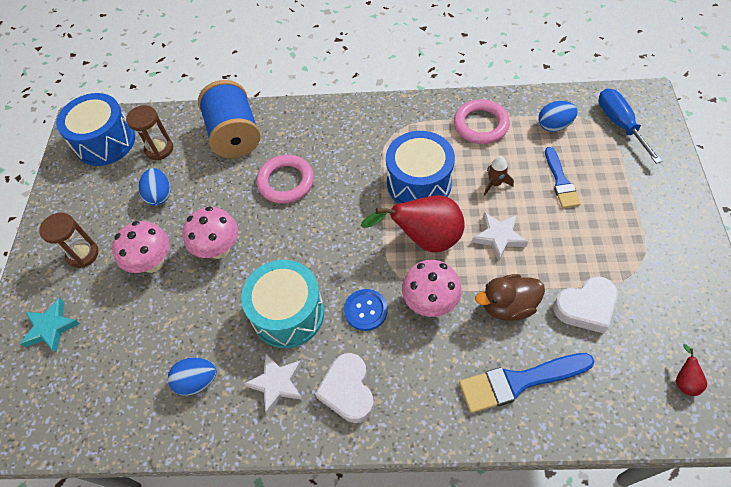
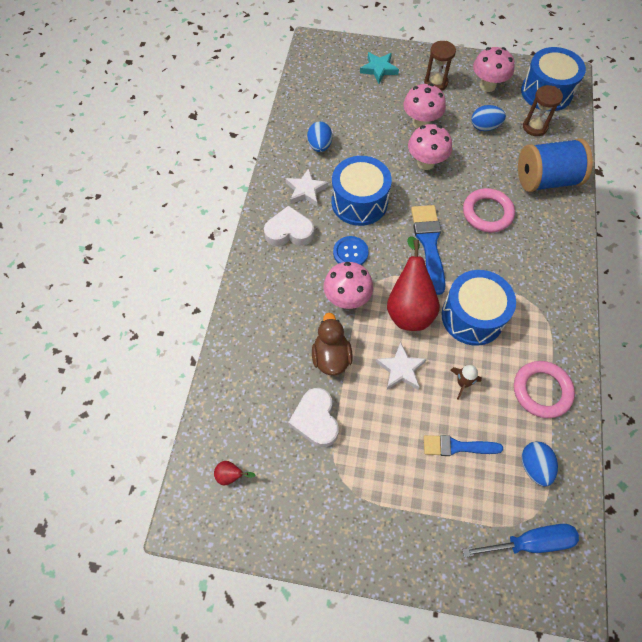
camera: 95 degrees right, 5 degrees up
(91, 198) = (487, 86): none -> pink mushroom
(288, 313) = (359, 202): turquoise drum -> blue drum
(519, 381) = (265, 346): blue brush -> blue brush (429, 243)

